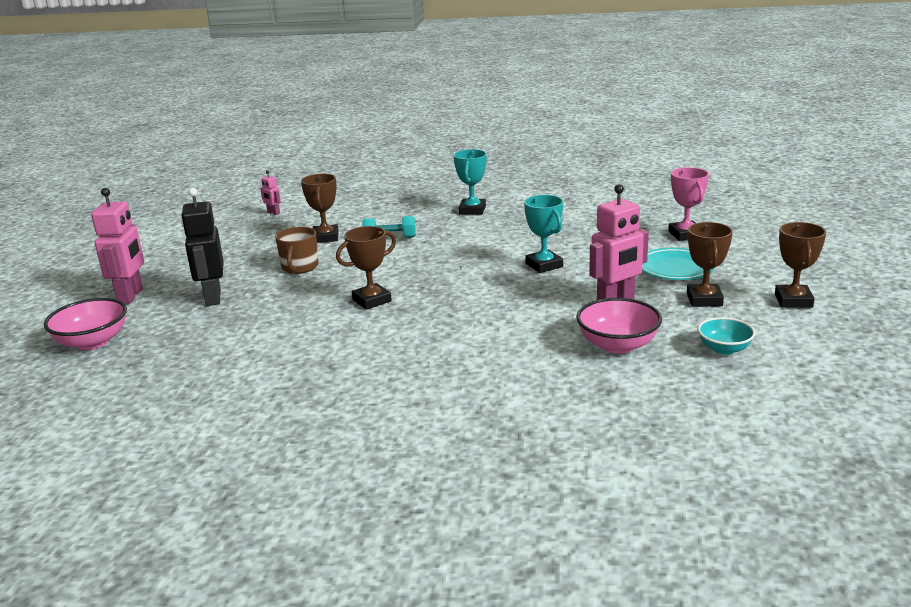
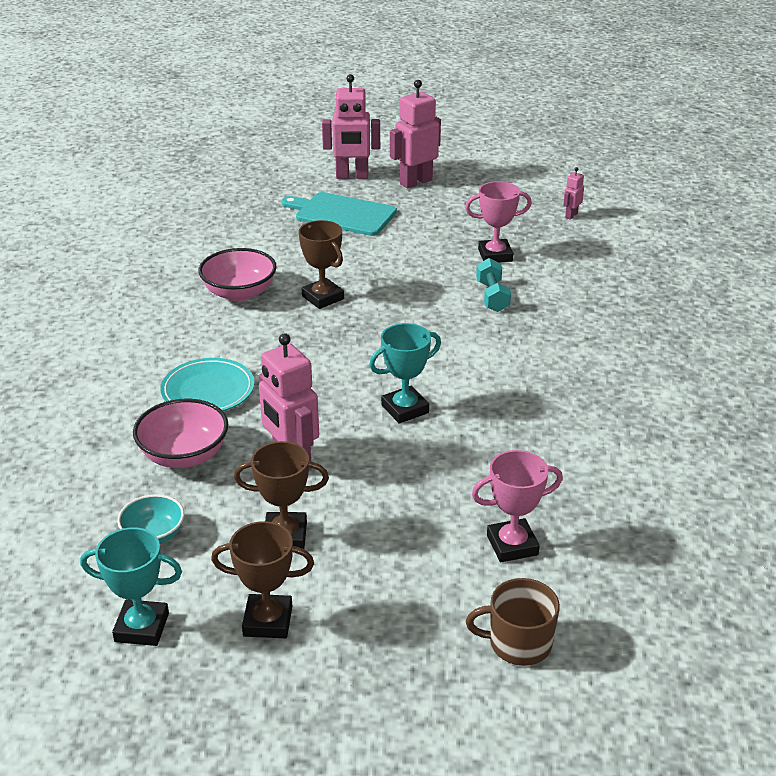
camera: 85 degrees right, 10 degrees up
(92, 342) = (264, 177): pink bowl -> pink bowl (239, 293)
(168, 267) = (415, 182): none -> pink robot
(212, 298) = (342, 214): black robot -> turquoise cutting board
(299, 267) = (411, 249): brown mug -> brown mug (518, 643)
(325, 237) = (495, 255): brown trophy -> pink trophy
(472, 210) = (596, 351): turquoise trophy -> turquoise trophy (142, 627)
(675, 268) = (385, 520): turquoise plate -> turquoise plate (208, 391)

